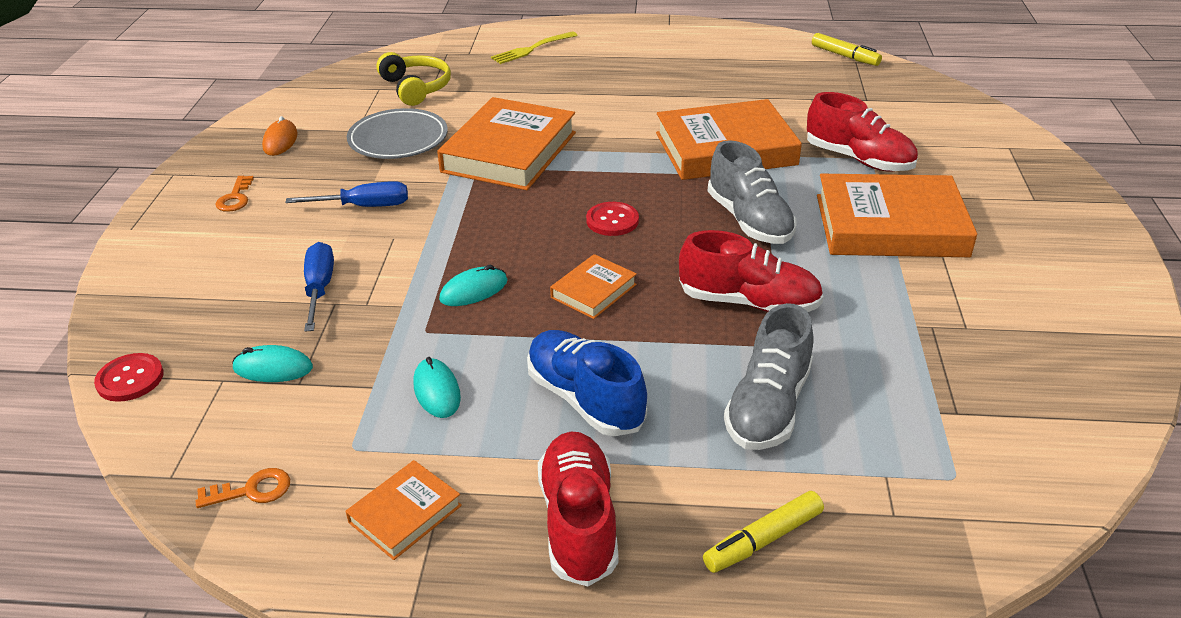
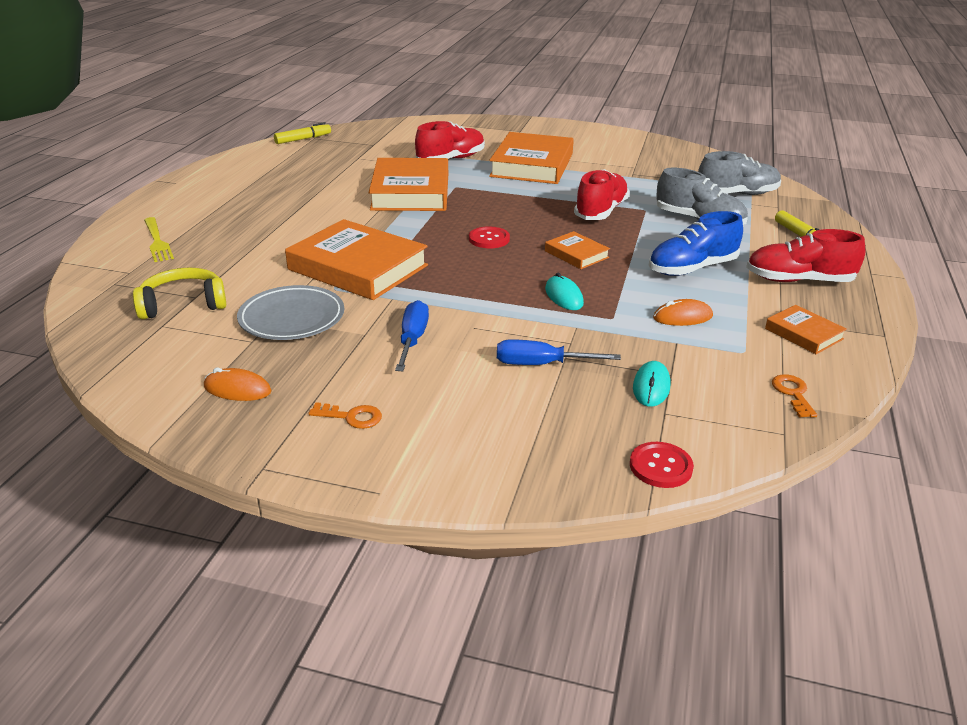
camera: 80 degrees left, 5 degrees down
(437, 391) = (682, 317): turquoise mouse -> orange mouse
(749, 220) = (509, 198): grey shoe -> grey shoe (737, 194)

